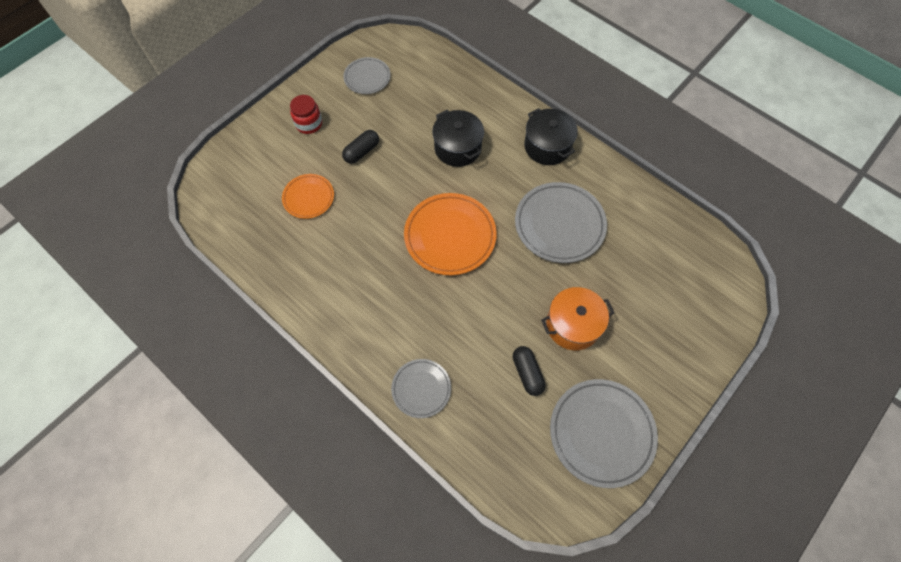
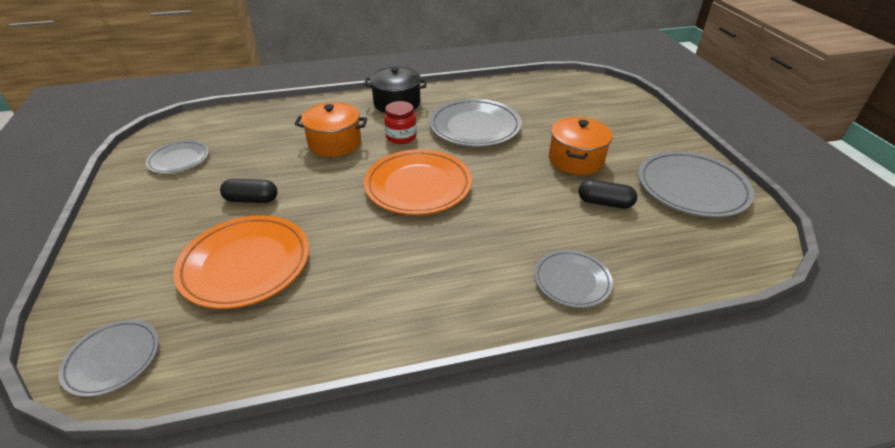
camera: 55 degrees left, 25 degrees down
(214, 197) = (113, 359): none -> grey plate
(308, 198) = (246, 264): orange plate -> orange plate, size x1.72
(309, 124) = (159, 222): red jar -> red jar (401, 137)
(362, 152) = (251, 200): black capsule -> black capsule turned 75 degrees counterclockwise
(457, 148) = (335, 143): black pot -> orange pot

